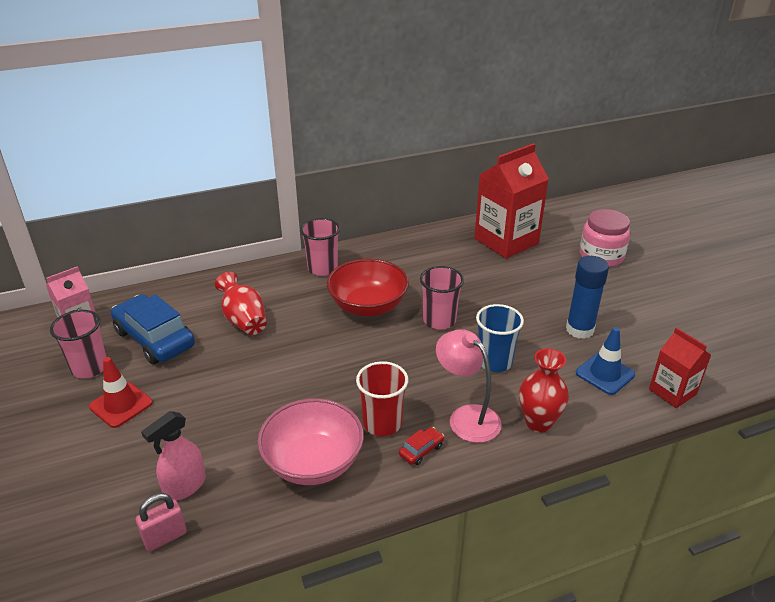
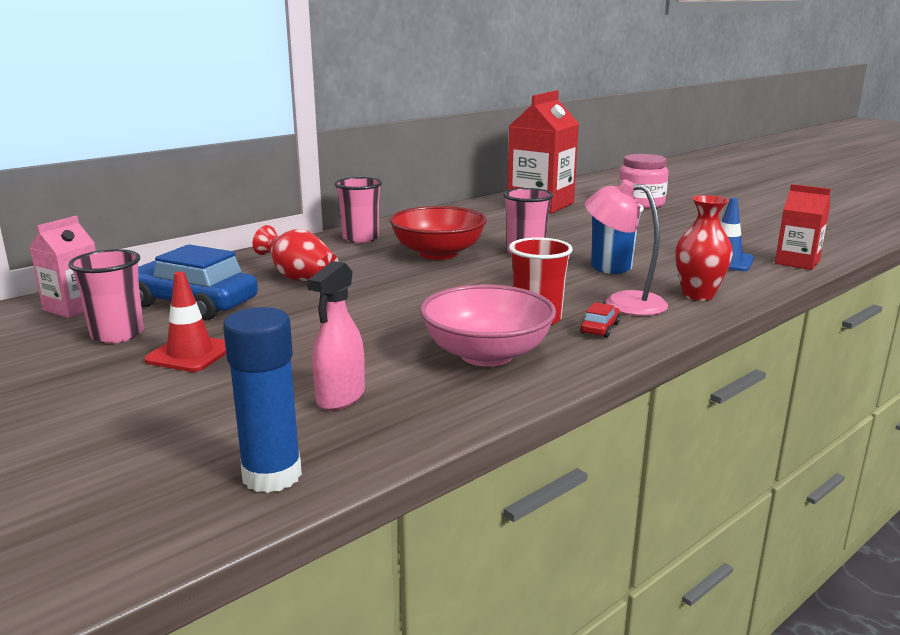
camera: 20 degrees left, 15 degrees down
(165, 537) = (352, 438): pink padlock -> none
(579, 330) = (671, 241): blue glue stick -> blue glue stick (272, 475)

